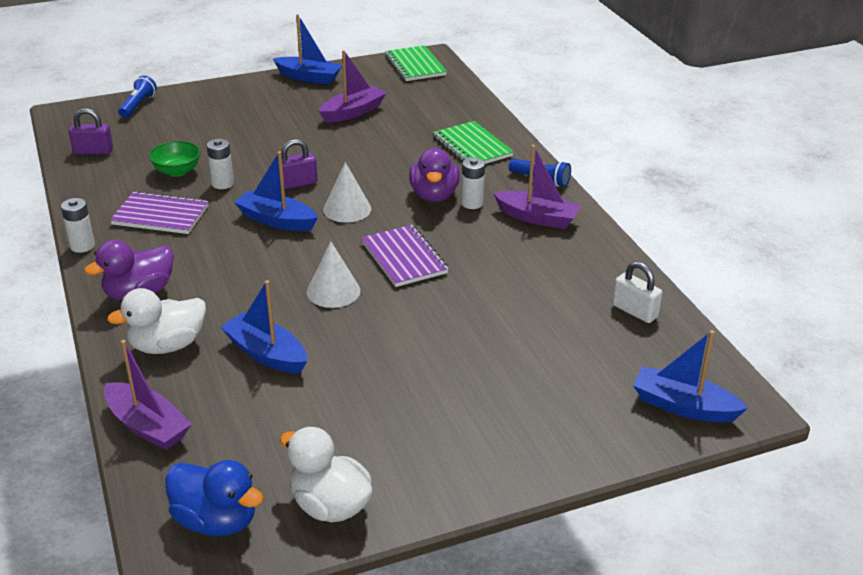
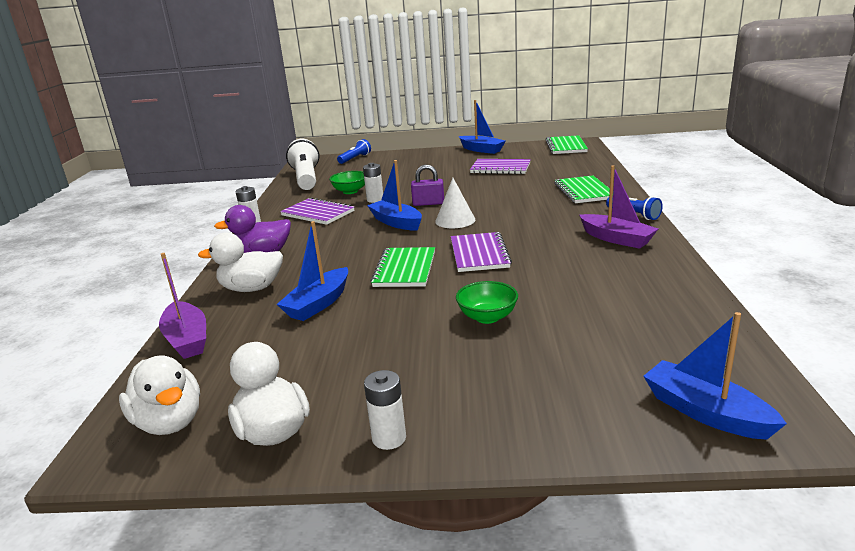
camera: 25 degrees right, 10 degrees down
(93, 151) = (306, 178): purple padlock -> white flashlight
(216, 520) = (169, 422): blue duck -> white duck
(266, 354) = (318, 304): blue boat -> blue boat turned 120 degrees counterclockwise
(333, 291) = (405, 269): white cone -> green notebook
(353, 112) = (500, 168): purple boat -> purple notebook
(434, 195) = (532, 217): purple duck -> none
(458, 341) = (487, 317): none -> green bowl
(472, 203) = (562, 225): white battery -> white battery (389, 438)
(634, 311) = (683, 317): white padlock -> none

